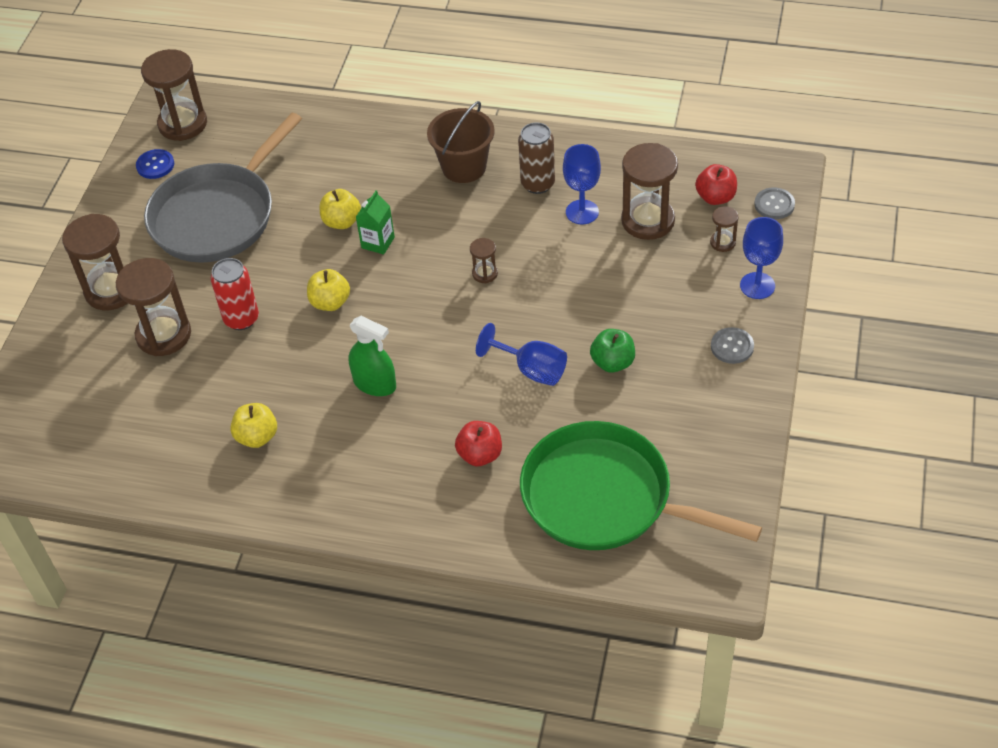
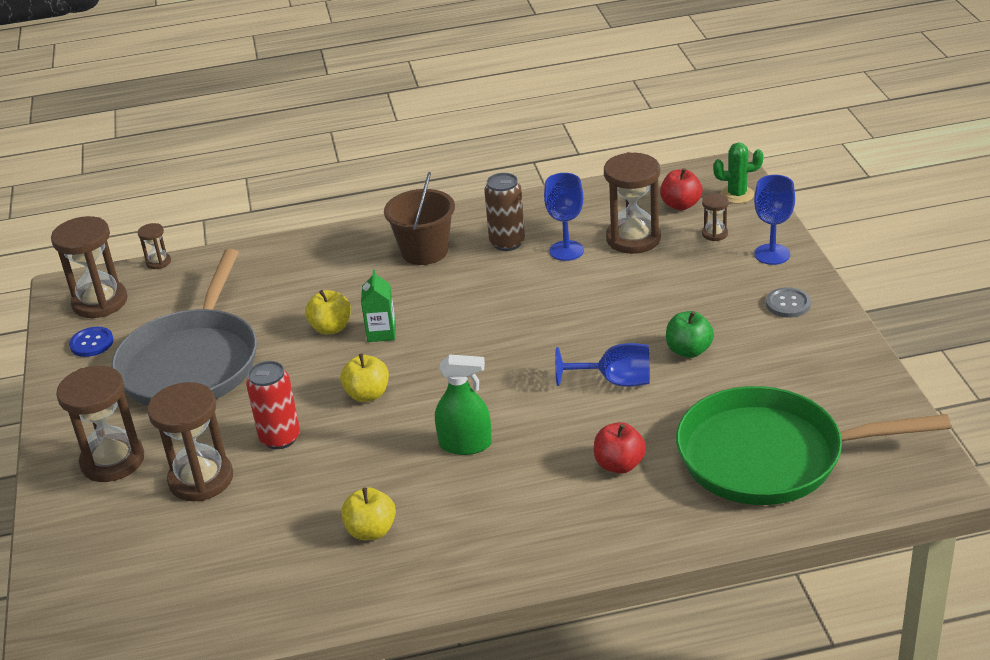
camera: 25 degrees left, 15 degrees down
(485, 273) = (509, 323): brown hourglass -> brown hourglass (158, 262)
(774, 204) = (737, 195): grey button -> green cactus

